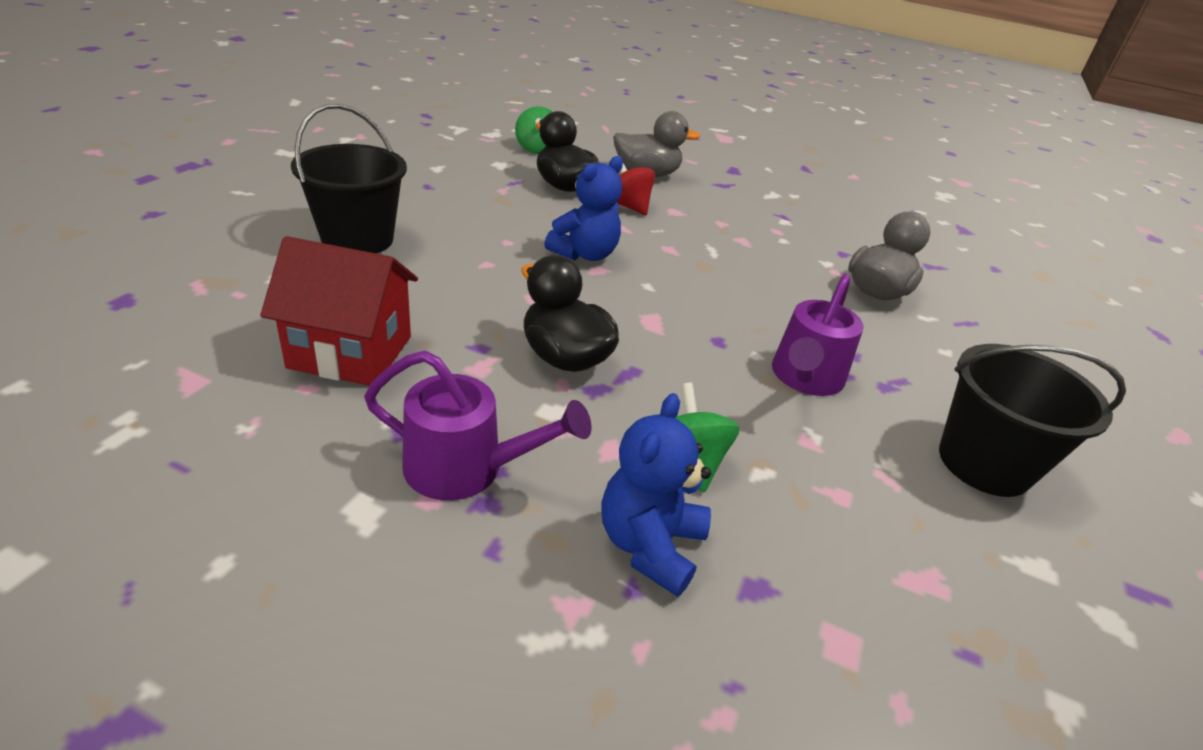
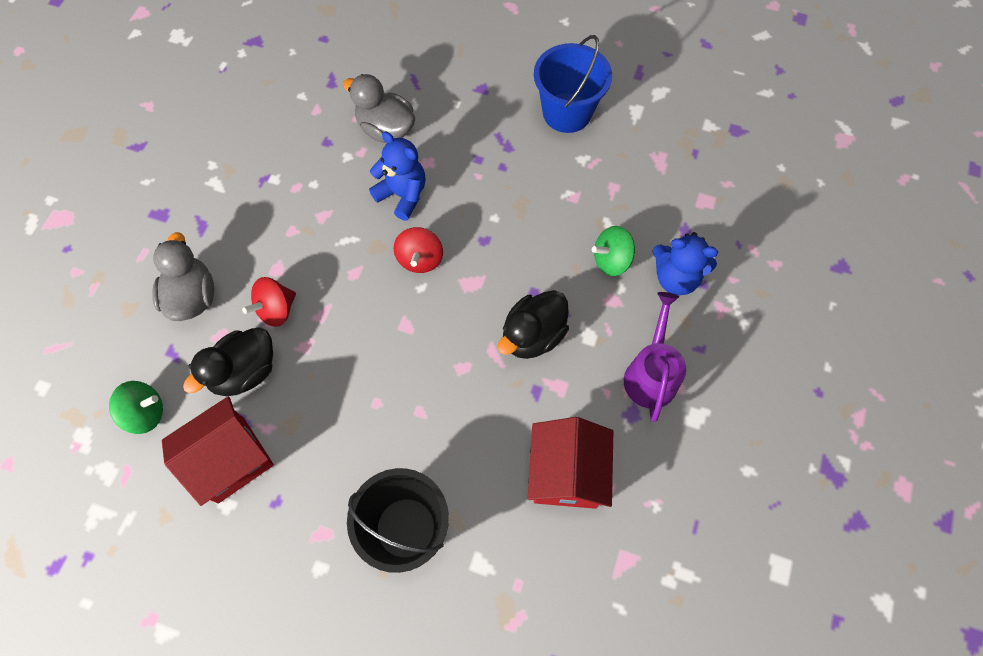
camera: 90 degrees left, 30 degrees up
(479, 173) = (231, 459): none -> red house
(585, 254) = (382, 338): blue teddy bear -> blue teddy bear (402, 195)
(687, 290) = (420, 259): none -> red spinning top
(804, 378) = (513, 192): purple watering can -> none
(984, 463) = (567, 112): black bucket -> blue bucket

